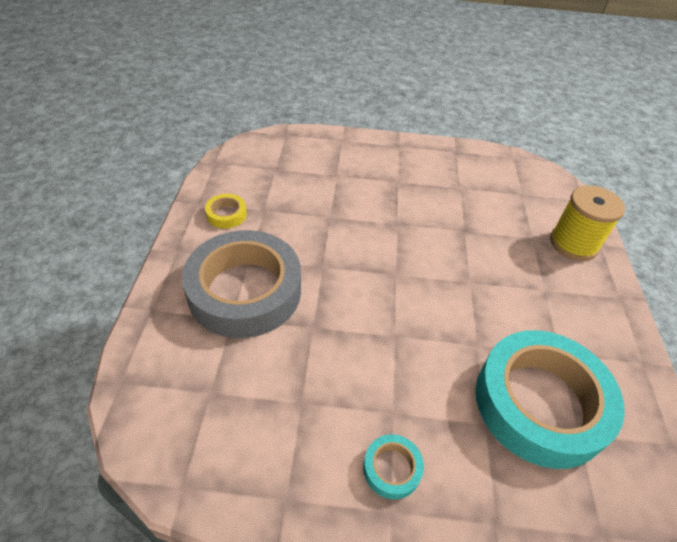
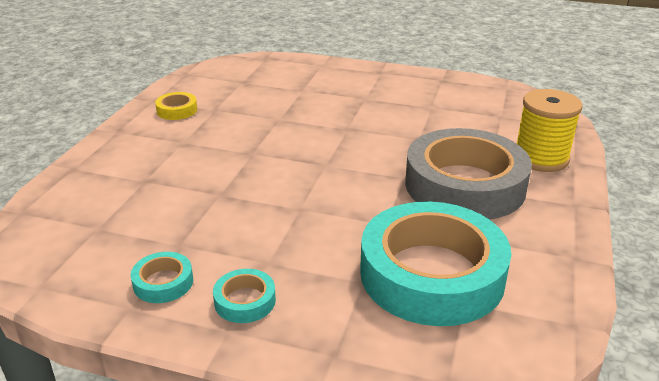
camera: 15 degrees right, 15 degrees down
(245, 291) = (166, 163): grey tape -> grey tape (464, 185)
(305, 458) = (163, 282): none -> turquoise tape

